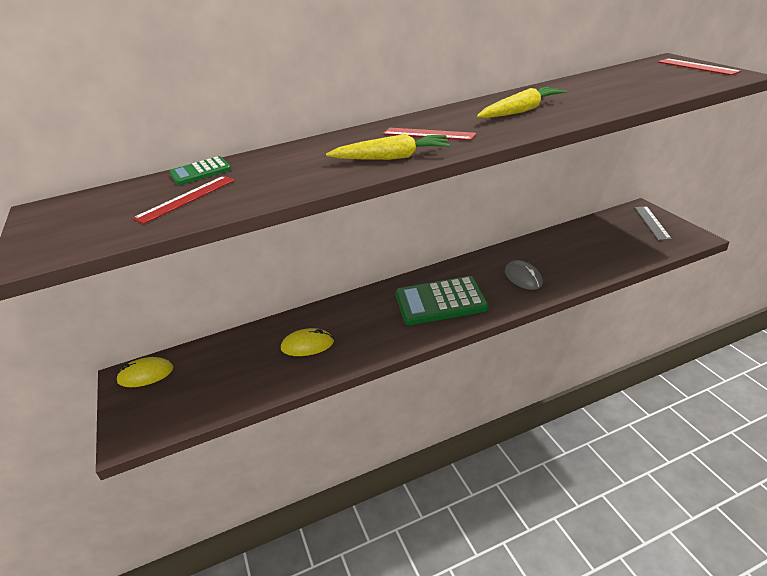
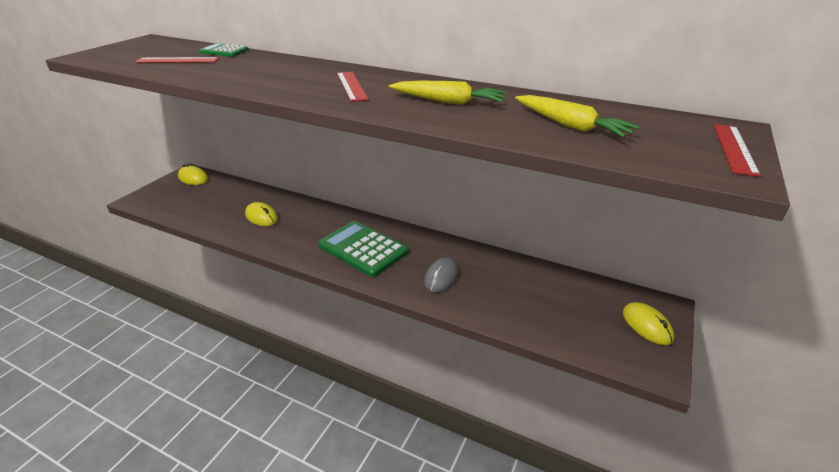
camera: 45 degrees right, 0 degrees up
(392, 158) = (288, 88): yellow carrot -> yellow carrot (570, 126)
(652, 222) = (647, 325): grey ruler -> yellow mouse

